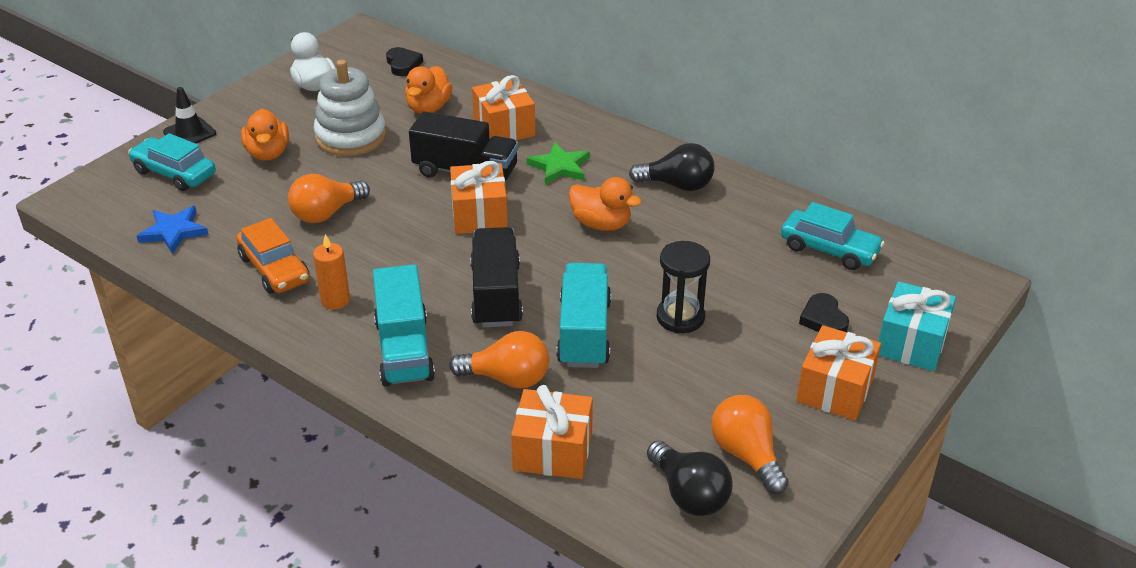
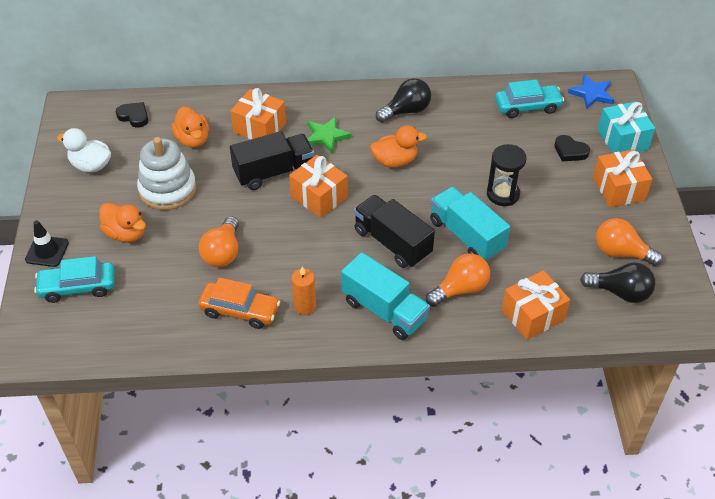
camera: 40 degrees left, 10 degrees up
(174, 232) = (137, 328): blue star -> blue star (592, 94)

